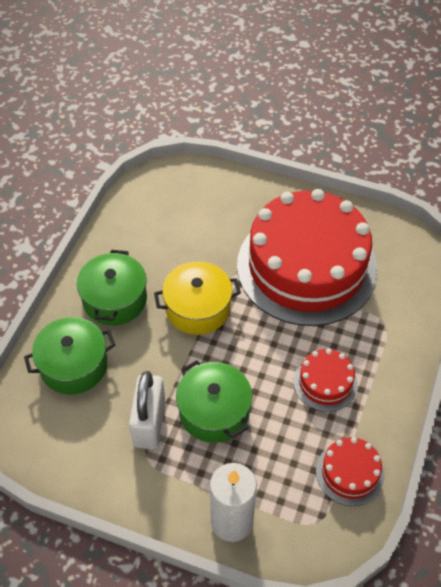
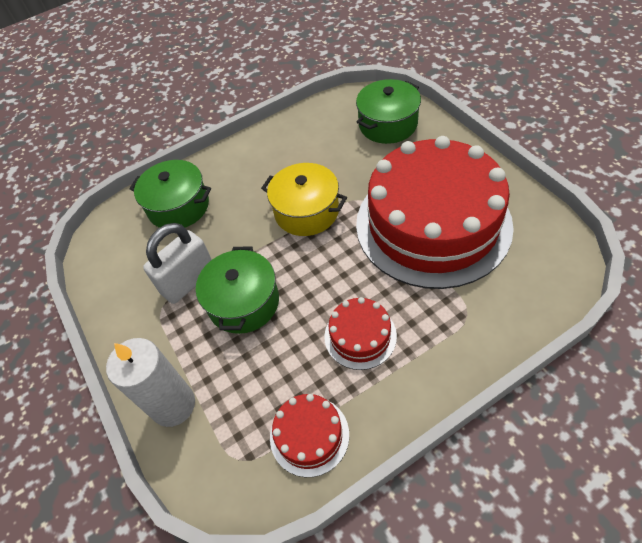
camera: 45 degrees right, 0 degrees up
(115, 299) = (251, 173): green pot -> green pot (388, 124)

